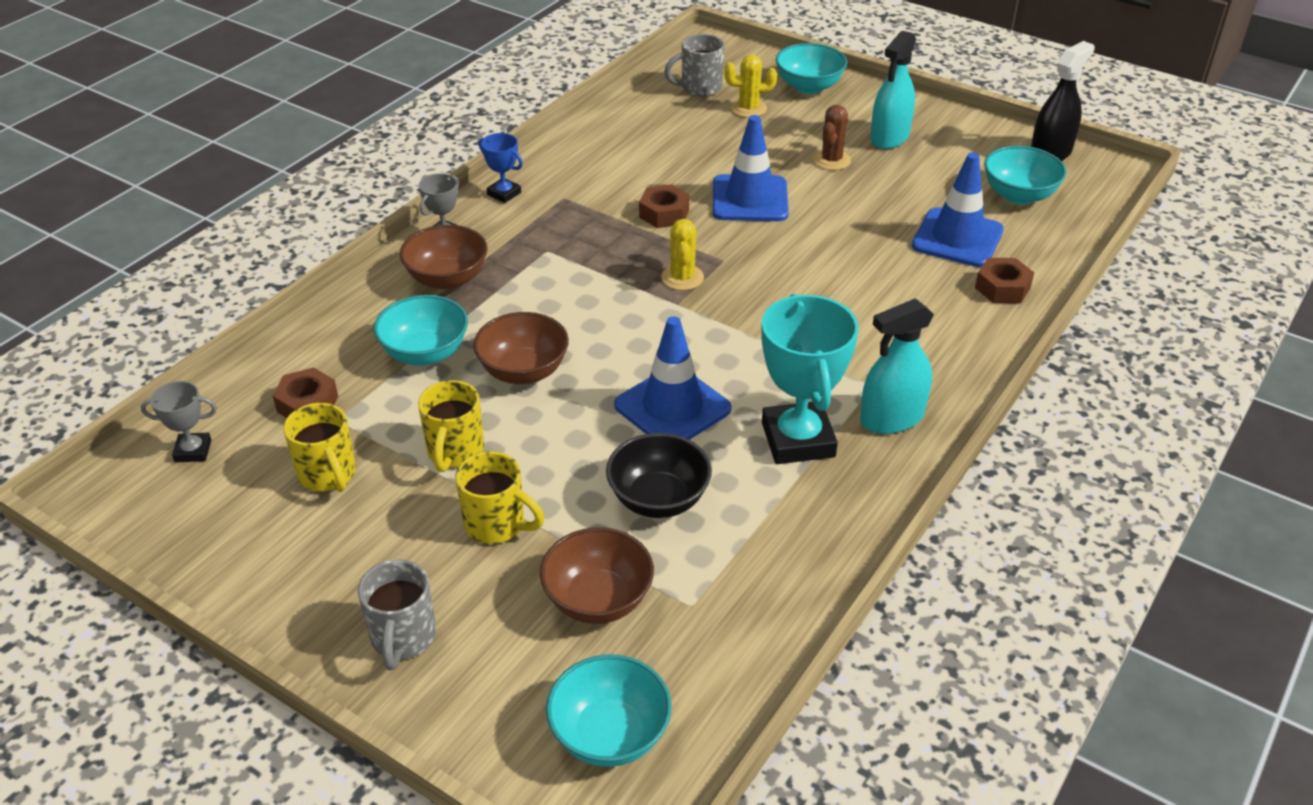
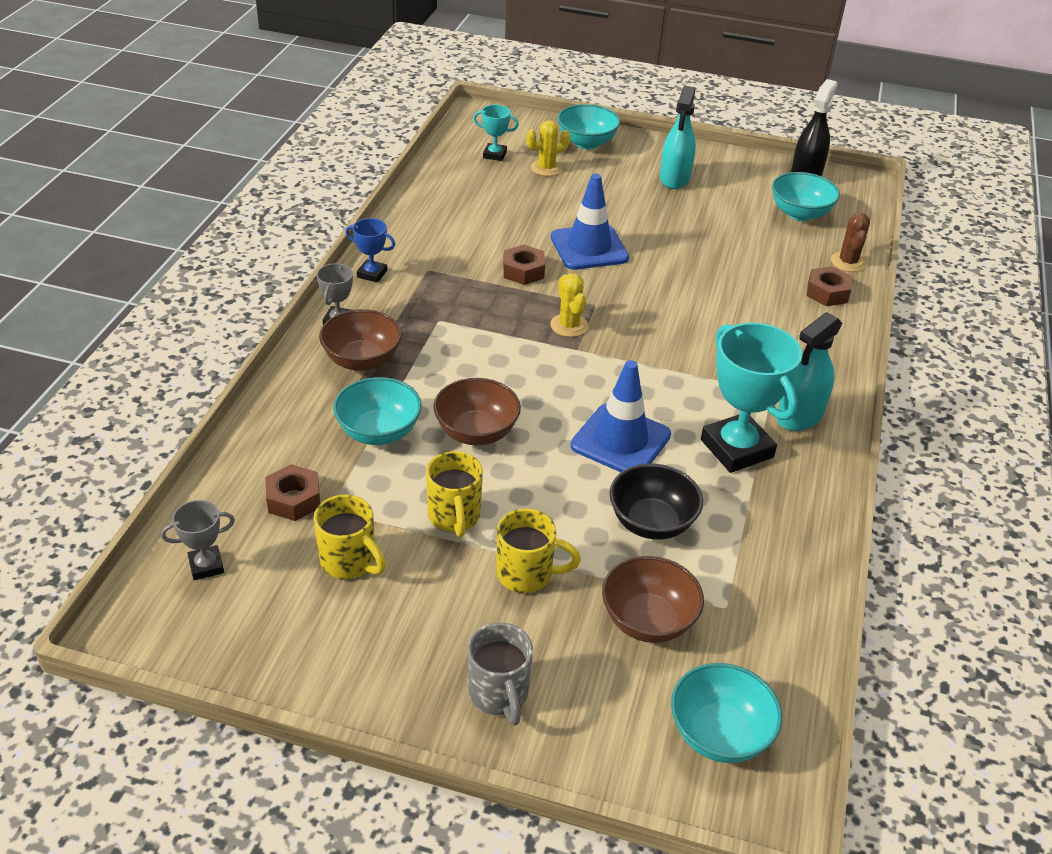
camera: 20 degrees left, 0 degrees up
(699, 88) = (494, 155): grey mug -> turquoise trophy
(831, 160) = (638, 204): brown cactus -> brown cactus (848, 262)
(957, 238) = (772, 256): blue traffic cone -> none

